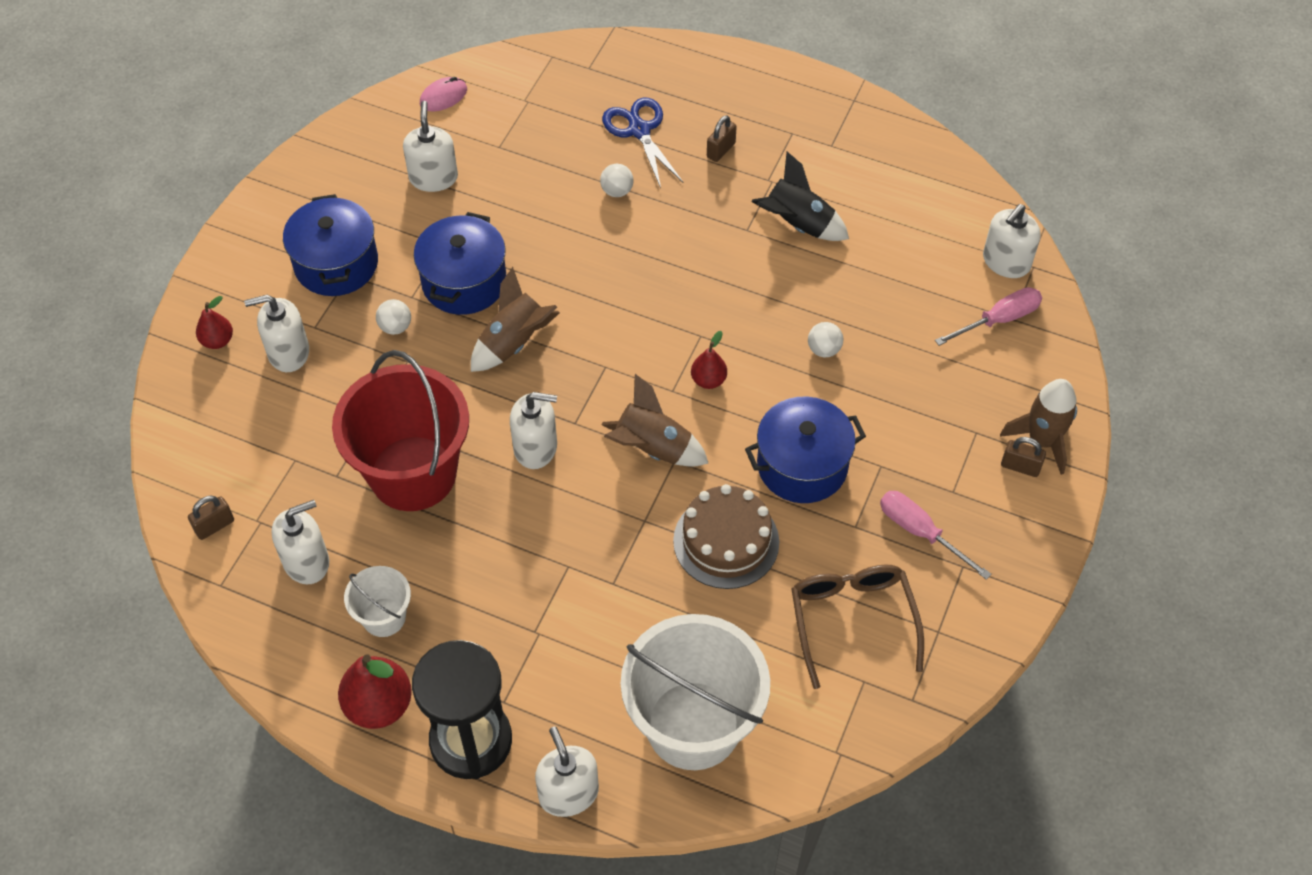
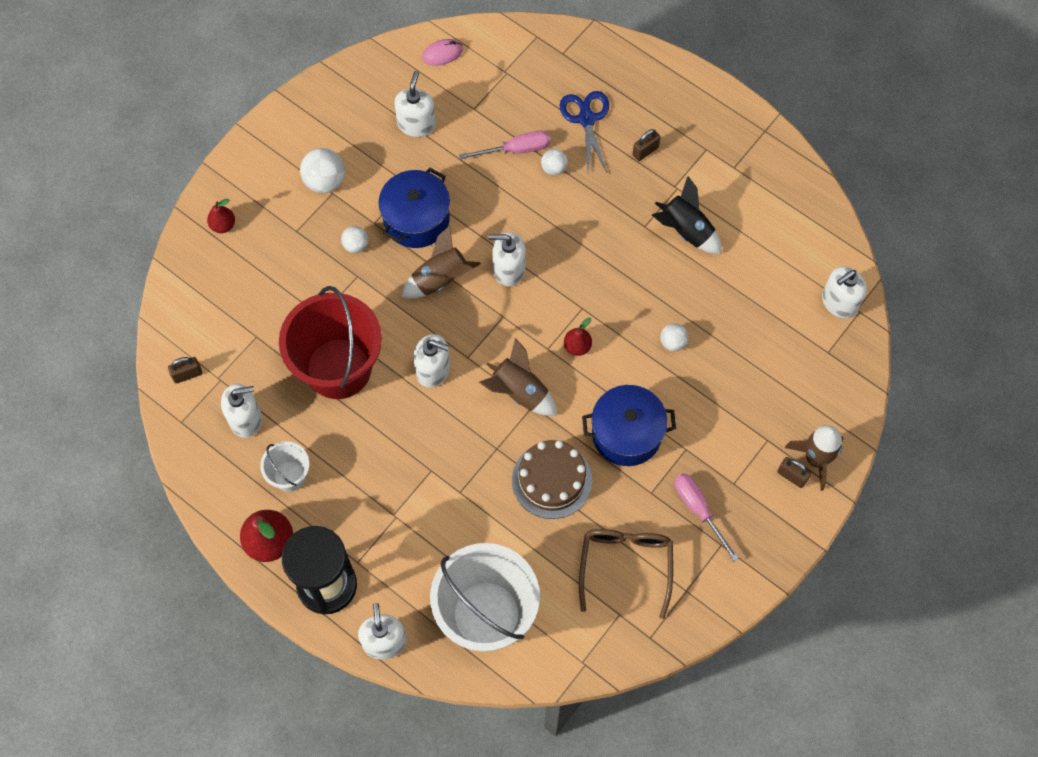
camera: 15 degrees right, 10 degrees up
(288, 352) = (272, 247): white soap dispenser -> white soap dispenser (508, 269)
(336, 264) = (325, 181): blue pot -> white ball
(998, 320) = (816, 350): pink screwdriver -> pink screwdriver (516, 150)

